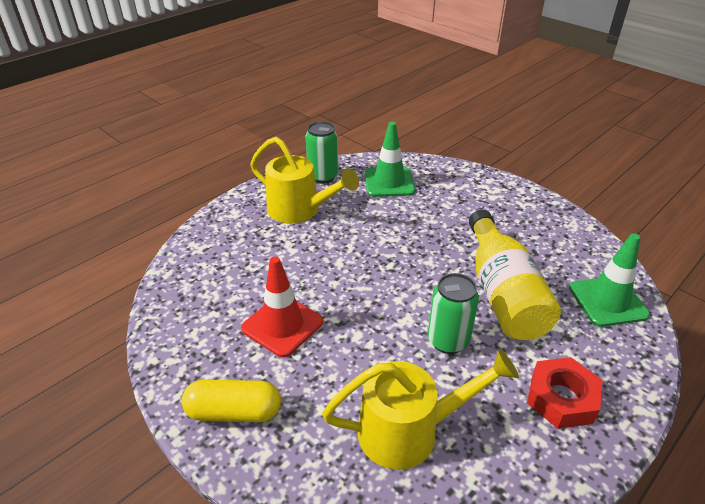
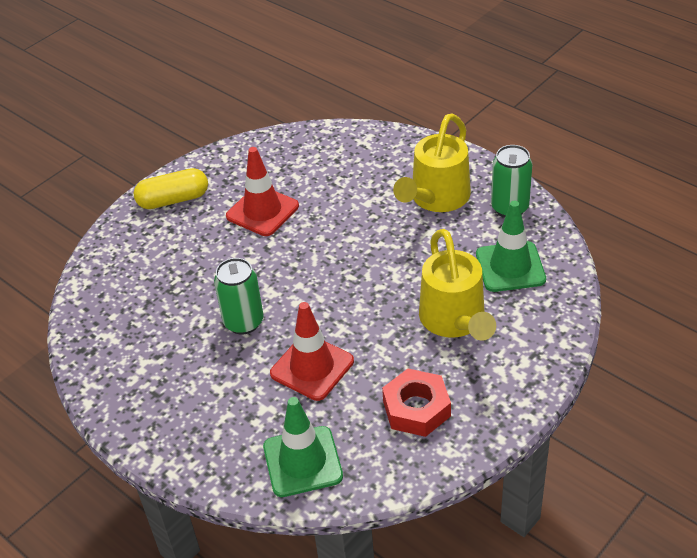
camera: 90 degrees right, 5 degrees up
(234, 412) = (173, 200): yellow capsule -> yellow capsule turned 75 degrees clockwise
(410, 431) = (148, 299): yellow watering can -> yellow watering can (455, 321)
(502, 293) = (312, 367): yellow bottle -> red traffic cone
(561, 398) = (173, 401): red nut -> red nut (416, 408)

